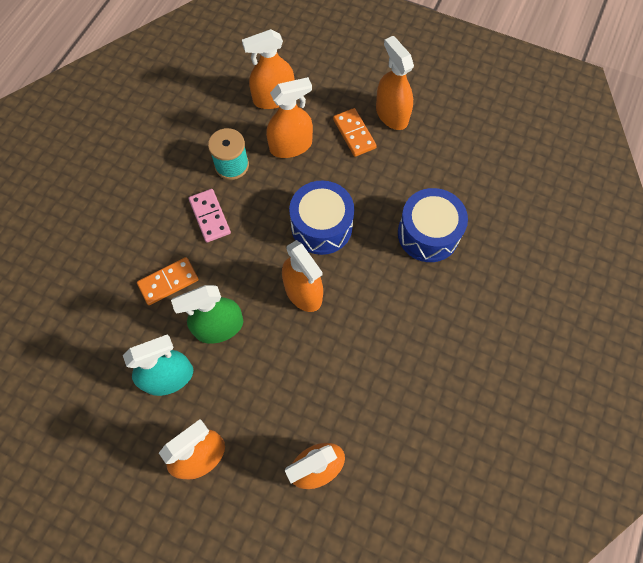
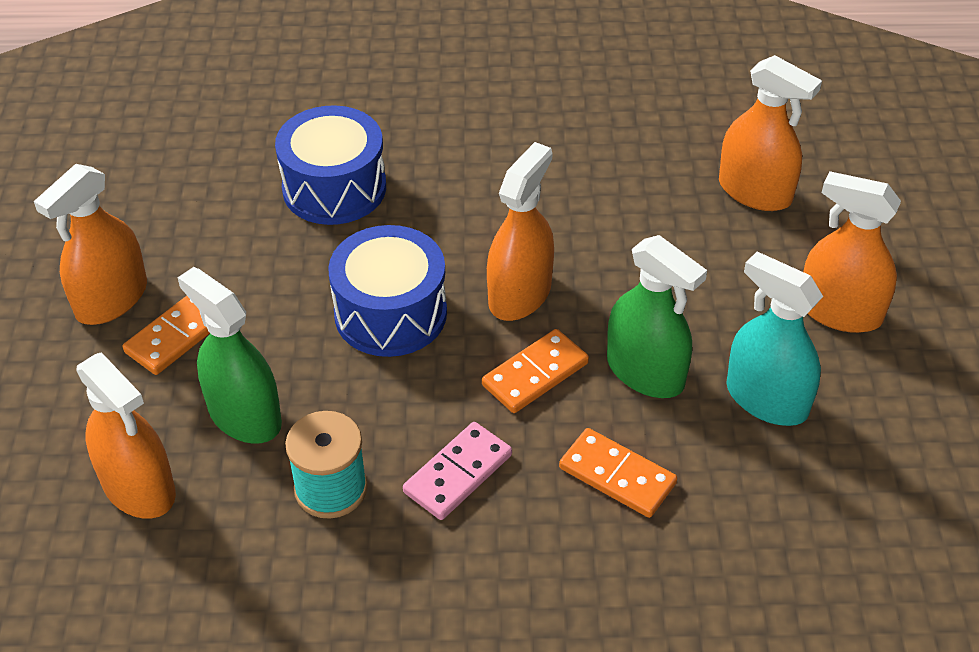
camera: 115 degrees left, 20 degrees down
(247, 274) = (535, 374): none -> orange domino
(291, 146) = (244, 416): orange spray bottle -> green spray bottle

